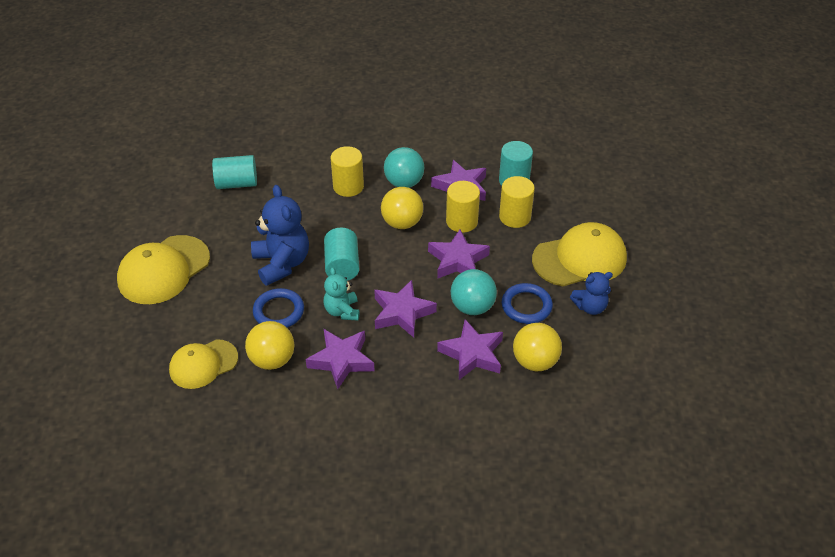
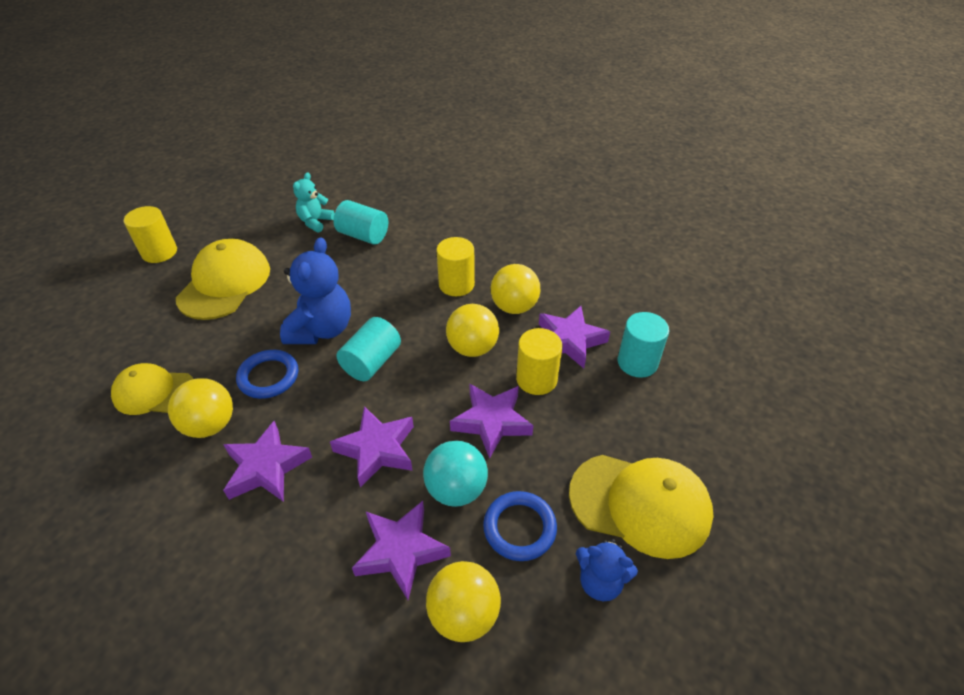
camera: 35 degrees right, 0 degrees up
(163, 270) = (225, 283): yellow cap -> yellow cap turned 120 degrees clockwise
(342, 311) = (323, 411): turquoise teddy bear -> turquoise teddy bear (315, 222)
(404, 183) = (514, 307): turquoise ball -> yellow ball
(515, 217) = (602, 405): yellow cylinder -> yellow cylinder (159, 252)

